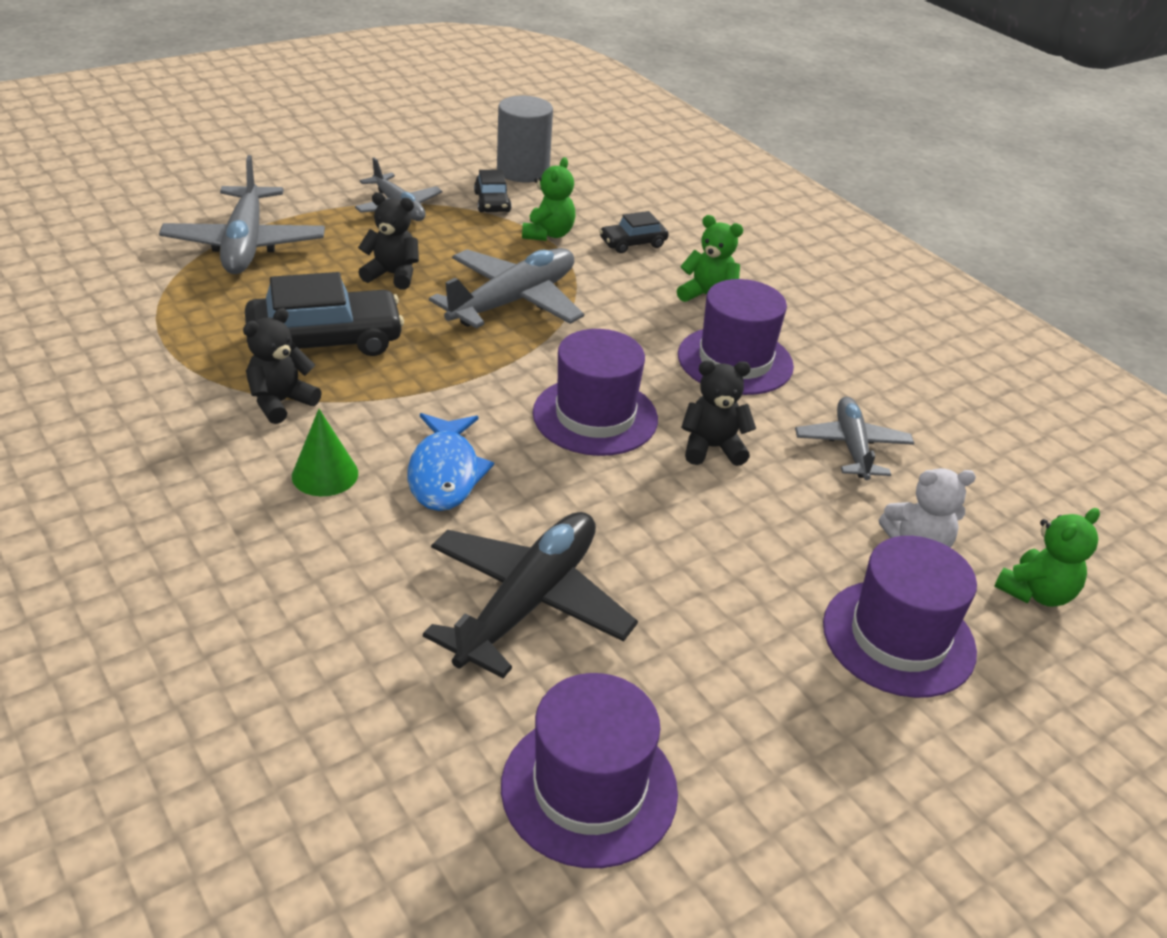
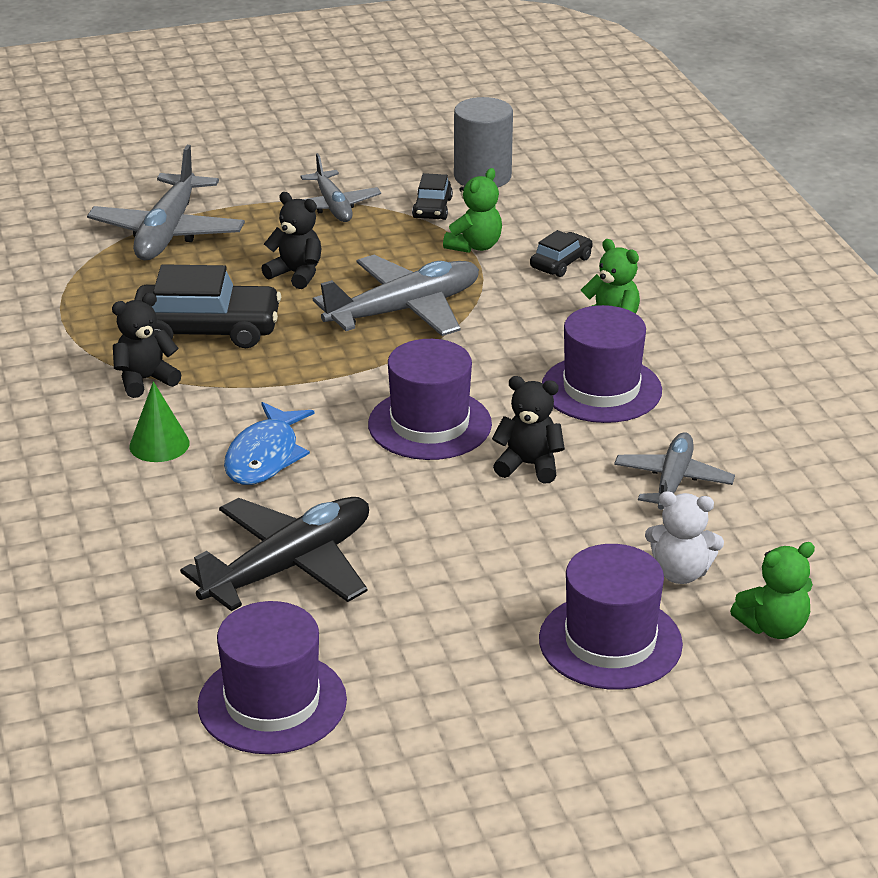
camera: 20 degrees right, 5 degrees down
(633, 243) = (561, 263): black car -> black car turned 135 degrees clockwise

